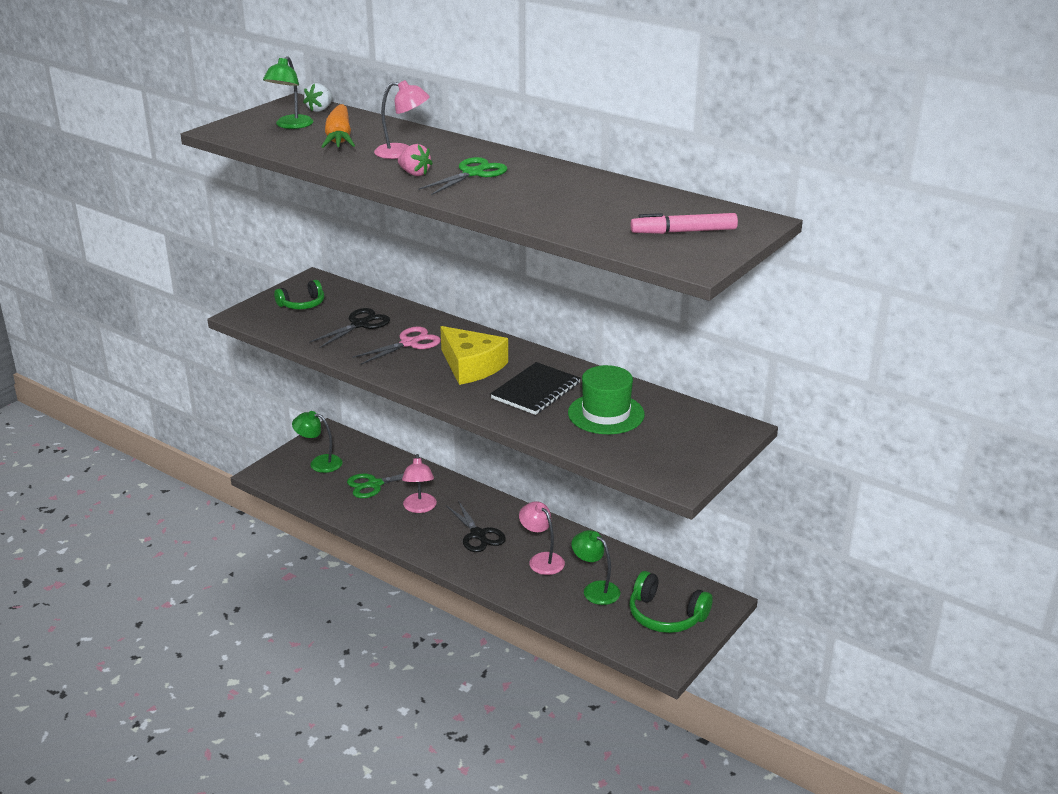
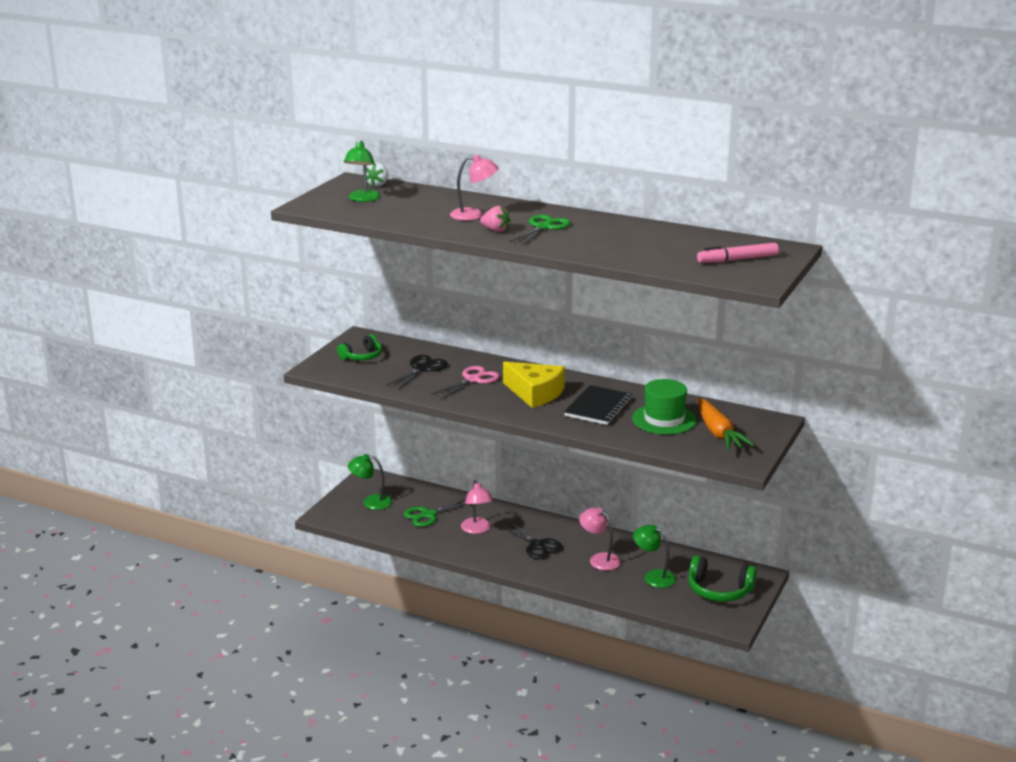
camera: 10 degrees left, 5 degrees down
(339, 138) = (412, 206): orange carrot -> orange carrot (718, 433)

